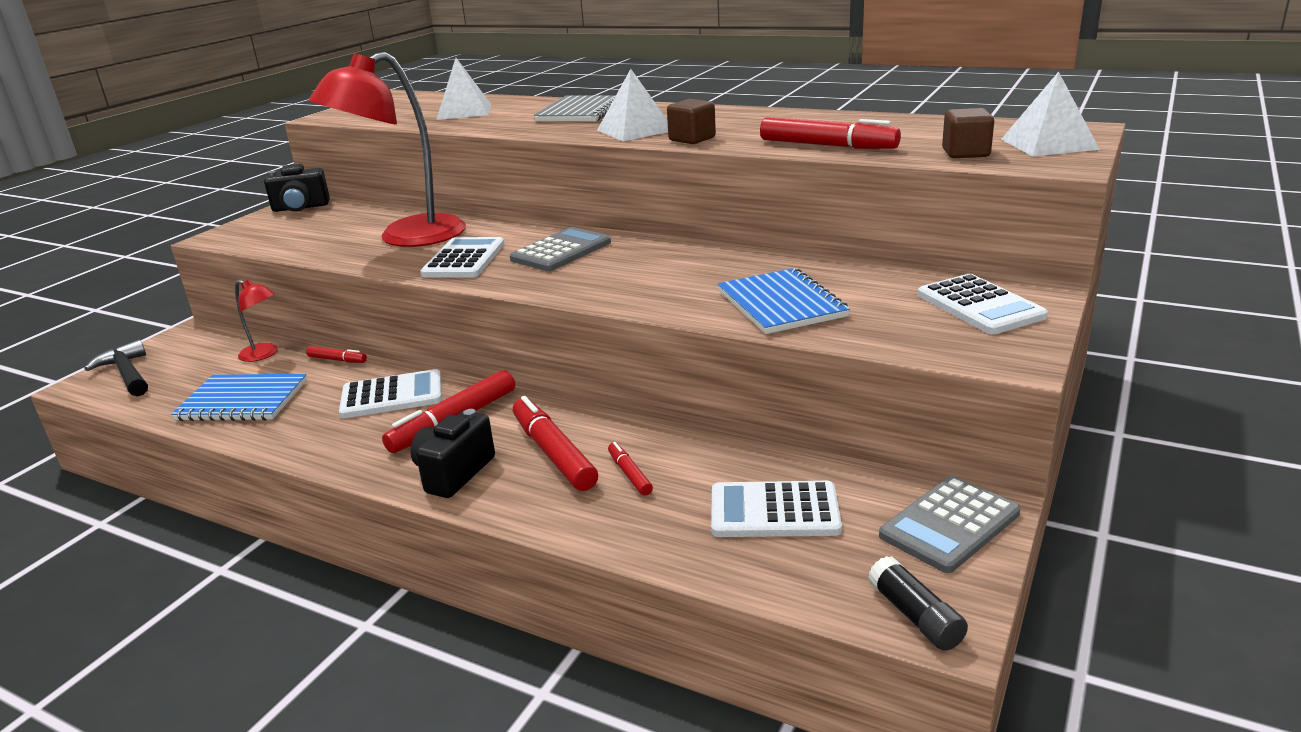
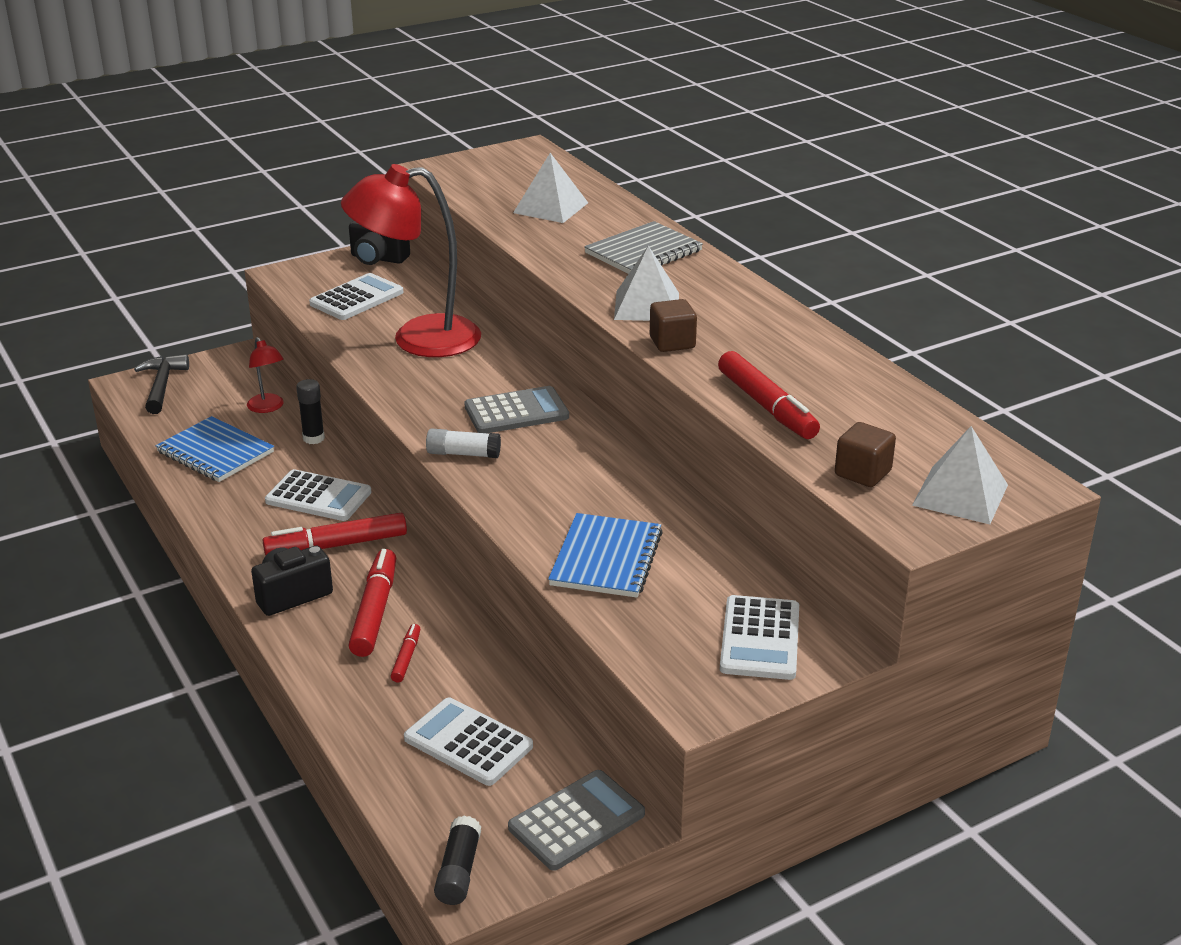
camera: 30 degrees right, 5 degrees up
(337, 360) = (313, 438): red marker -> black glue stick
(464, 259) = (432, 388): white calculator -> white calculator (356, 298)
(554, 286) = (463, 454): none -> white glue stick
(949, 524) = (576, 821): grey calculator -> grey calculator turned 150 degrees clockwise

